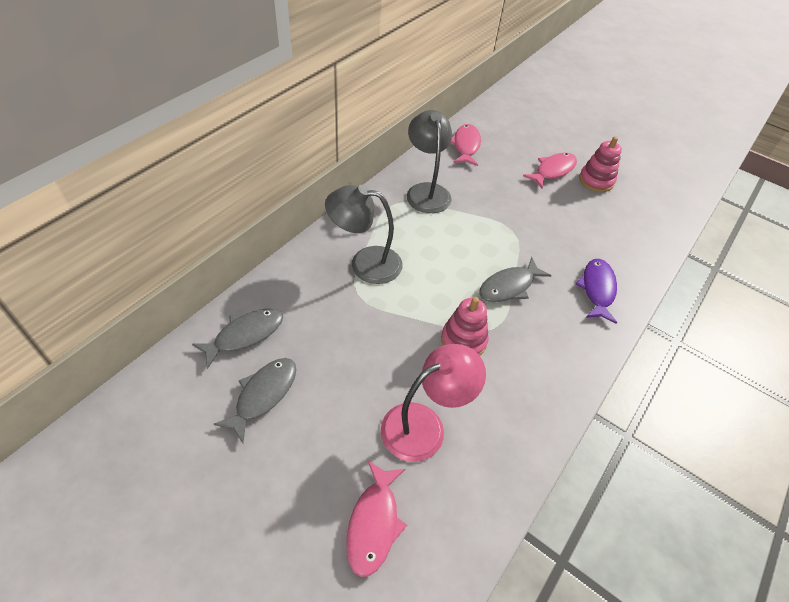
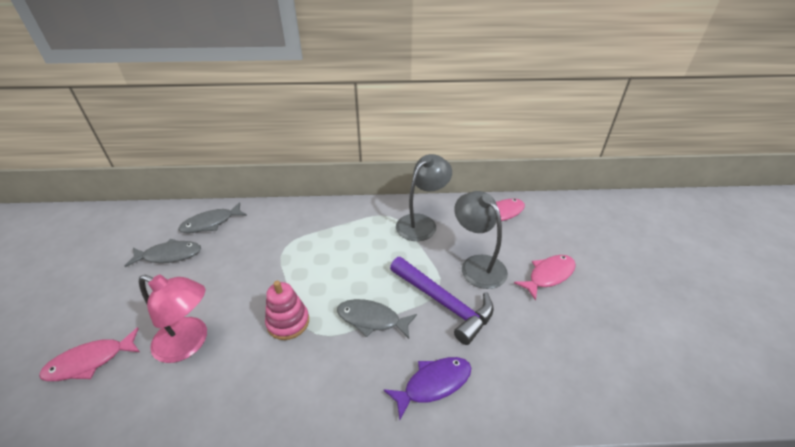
camera: 55 degrees right, 10 degrees down
(245, 335) = (211, 223): grey fish -> grey fish turned 135 degrees clockwise
(365, 263) = (317, 234): grey lamp -> grey lamp (477, 265)
(529, 237) = (443, 303): none -> purple hammer
(553, 170) = (548, 275): pink fish -> pink fish turned 45 degrees counterclockwise
(596, 181) = (581, 311): pink stacking toy -> none

